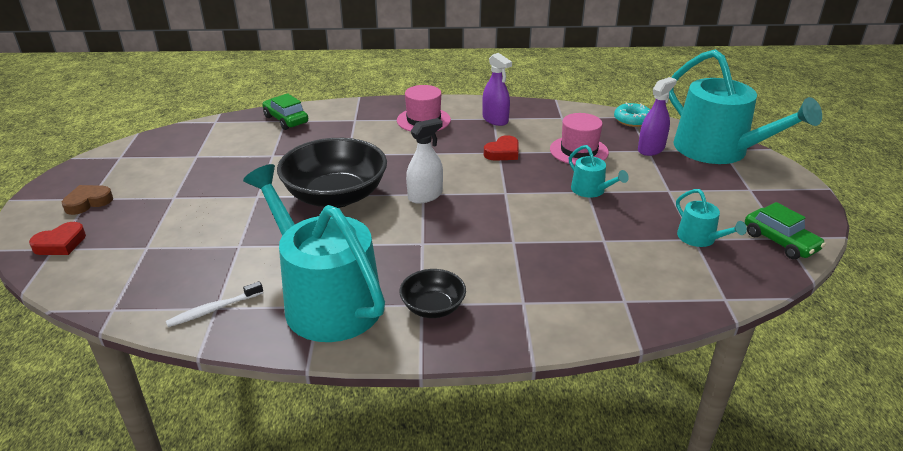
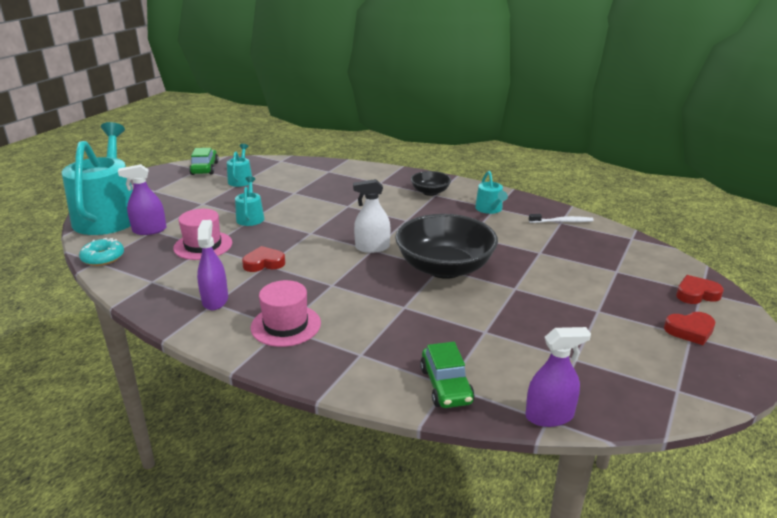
camera: 150 degrees left, 5 degrees down
(88, 202) = (690, 331): brown heart -> red heart
(214, 123) = (549, 416): none -> purple spray bottle
(325, 300) = (490, 209): turquoise watering can -> turquoise watering can, size x0.43

